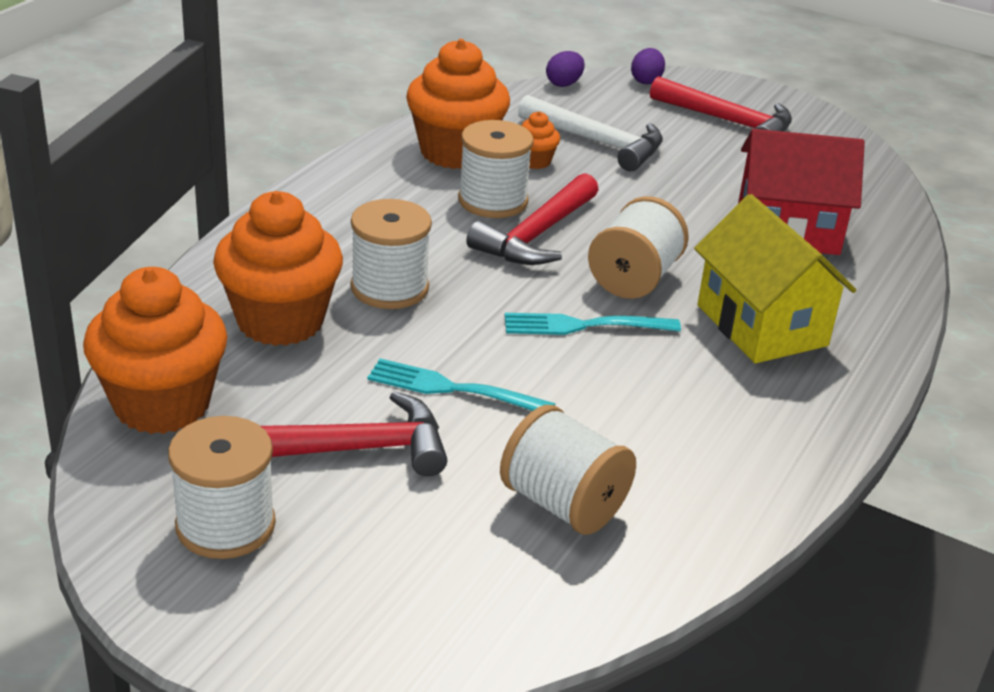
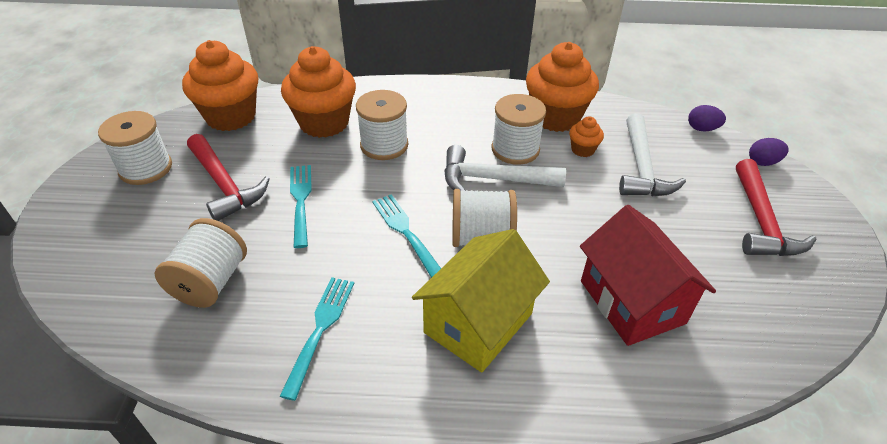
camera: 65 degrees right, 10 degrees up
(536, 235) = (493, 179): red hammer -> white hammer
(708, 434) = (320, 330): none -> turquoise fork

